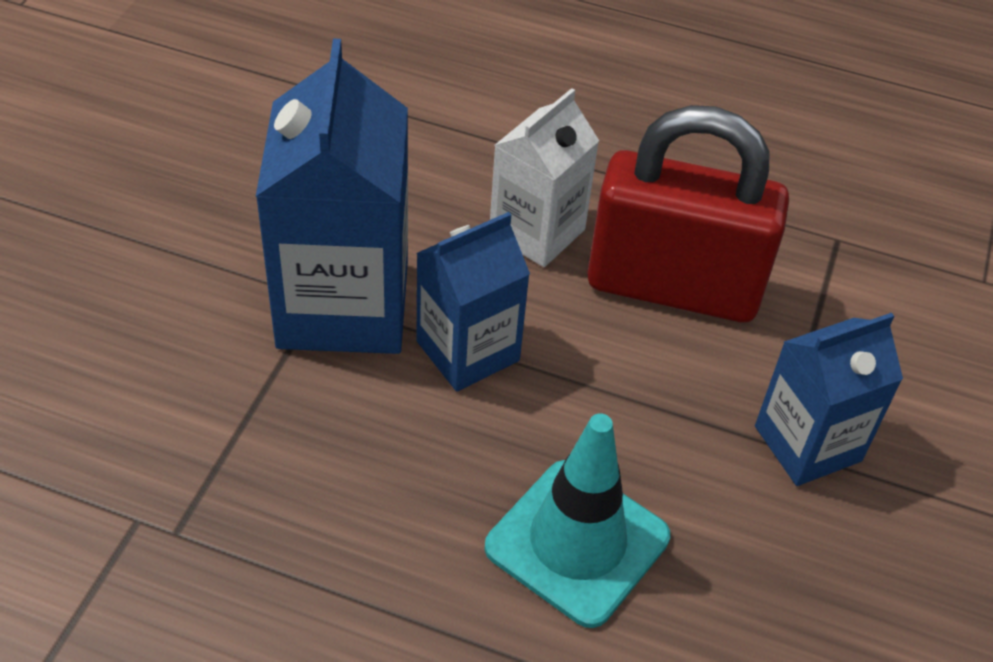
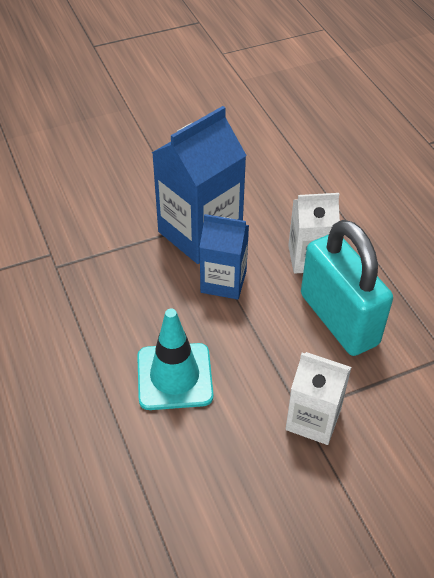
camera: 50 degrees right, 0 degrees up
(673, 287) = (338, 319): red padlock -> turquoise padlock
(807, 443) = (313, 419): blue carton -> white carton

